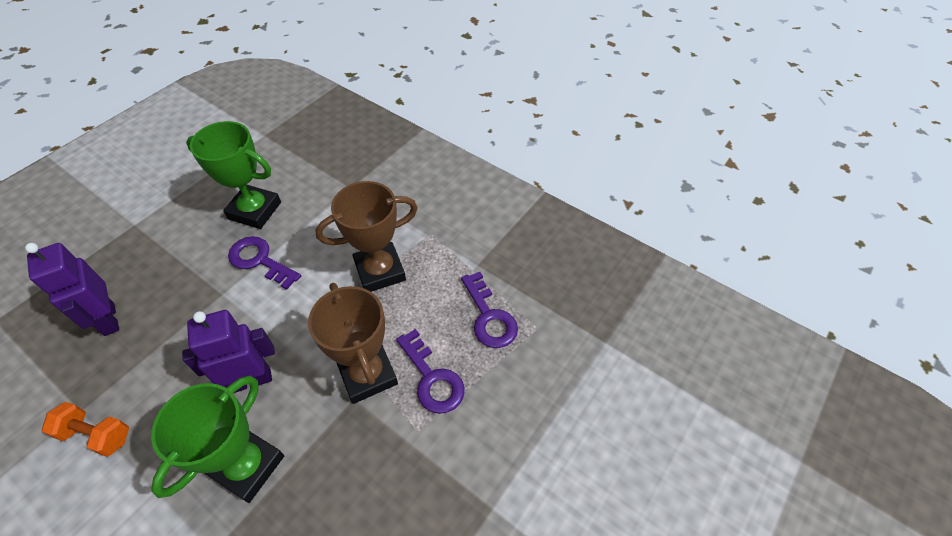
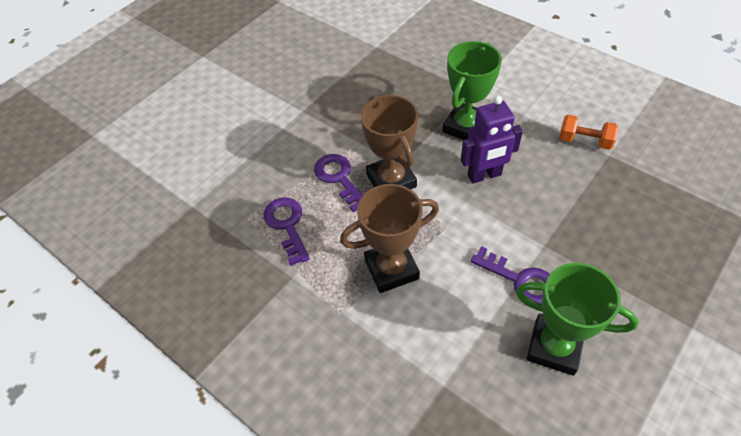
camera: 175 degrees left, 0 degrees up
(108, 319) = (638, 220): purple robot -> none

